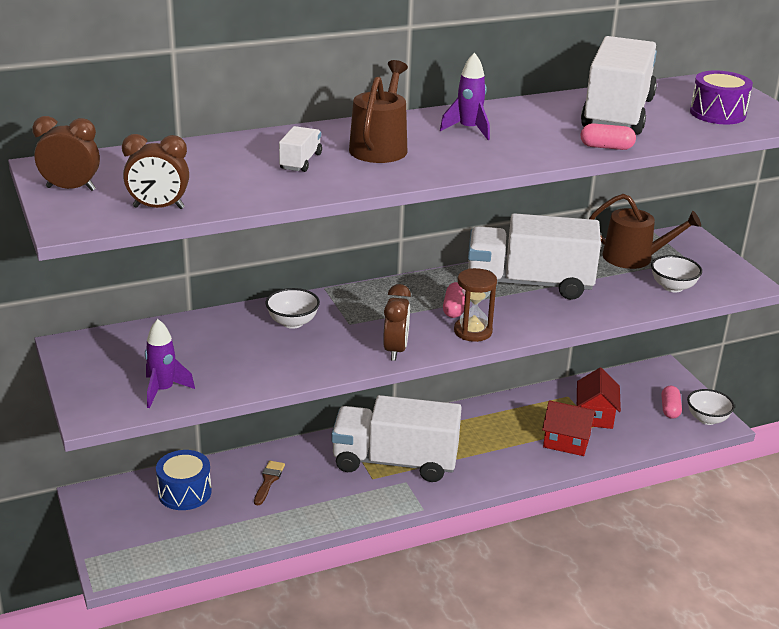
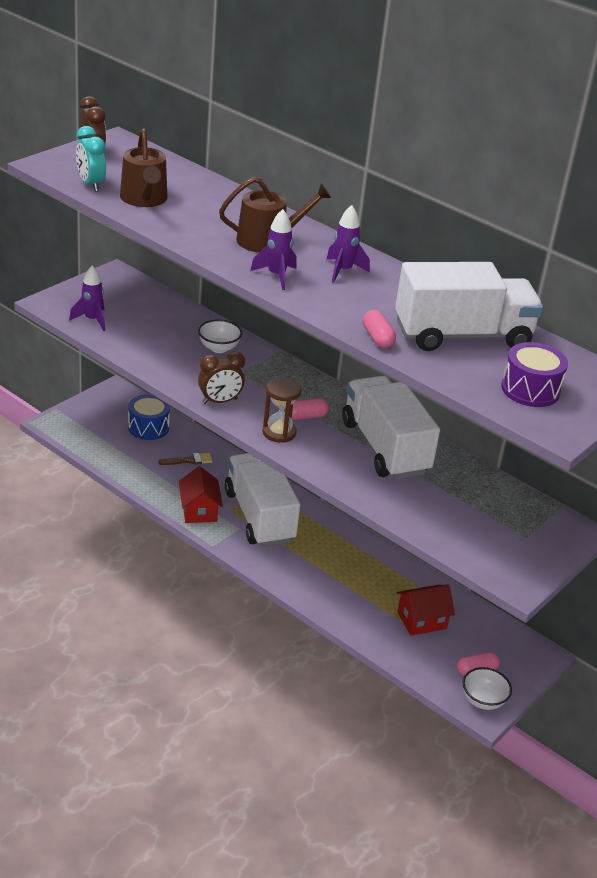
camera: 60 degrees right, 5 degrees up
(158, 208) = (91, 184): brown clock -> turquoise clock
(300, 161) = (210, 216): white truck -> none
(459, 161) = (276, 276): none -> purple rocket
(566, 441) = (366, 609): red house -> red house (199, 510)
(634, 258) = (494, 501): brown watering can -> brown watering can (144, 199)
(673, 287) = (460, 533): white bowl -> none

